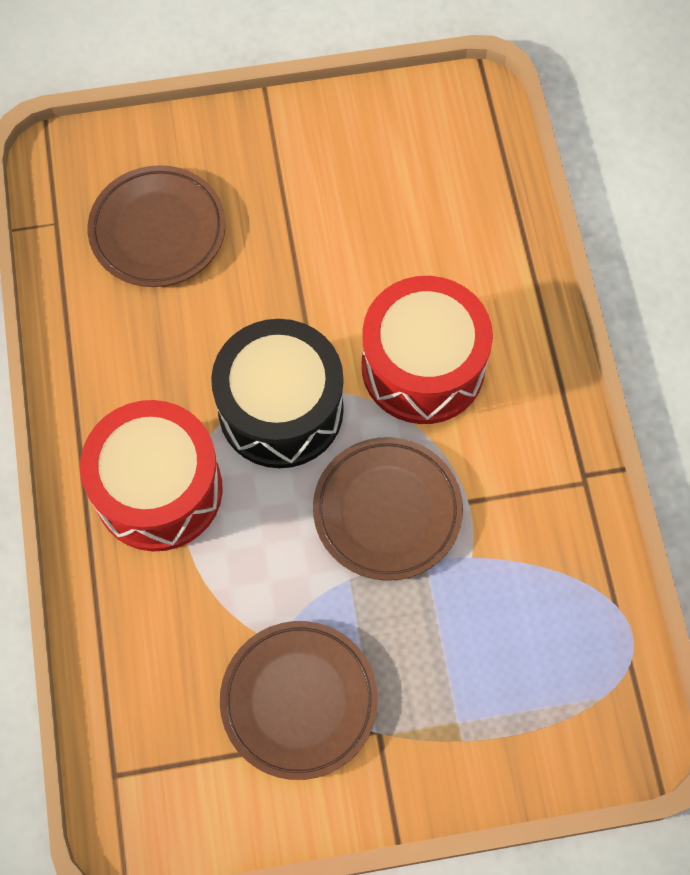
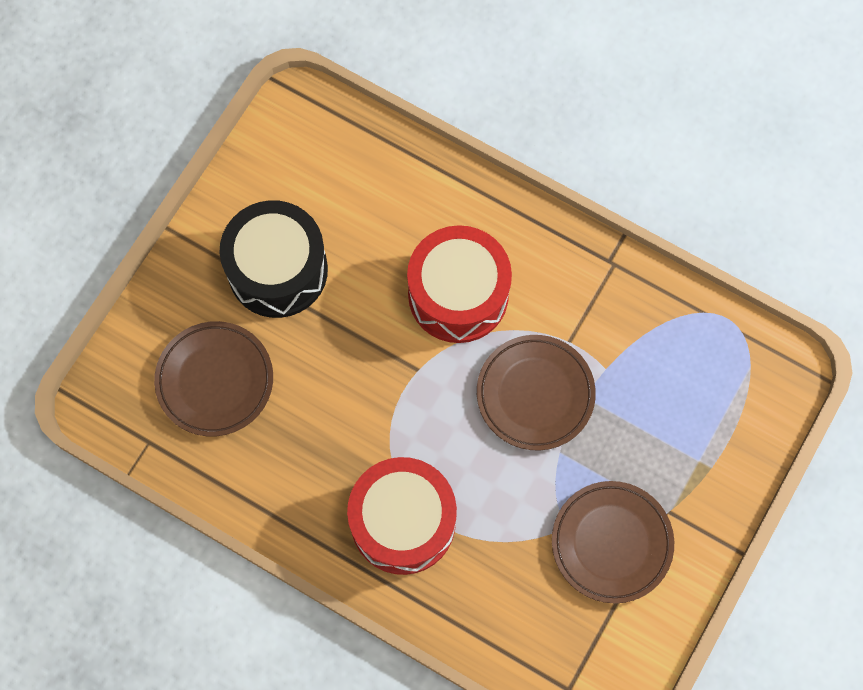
camera: 50 degrees left, 5 degrees up
(281, 409) = (412, 403): black drum -> black drum (277, 270)

